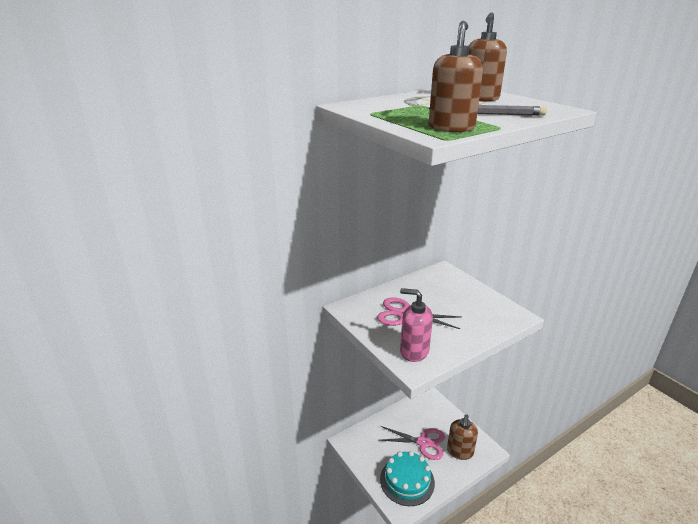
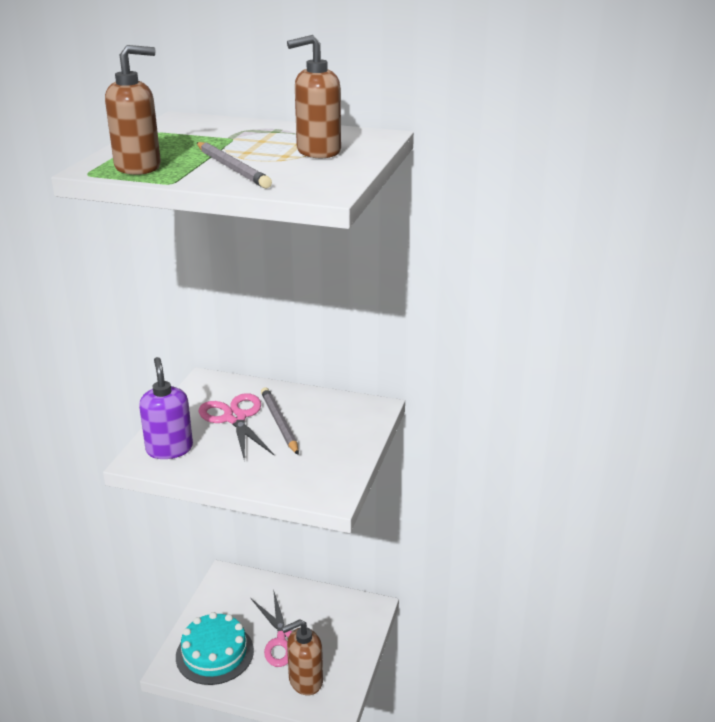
camera: 50 degrees right, 0 degrees up
(414, 351) = (169, 449): pink soap dispenser -> purple soap dispenser
(427, 302) = (279, 423): none -> grey pencil

